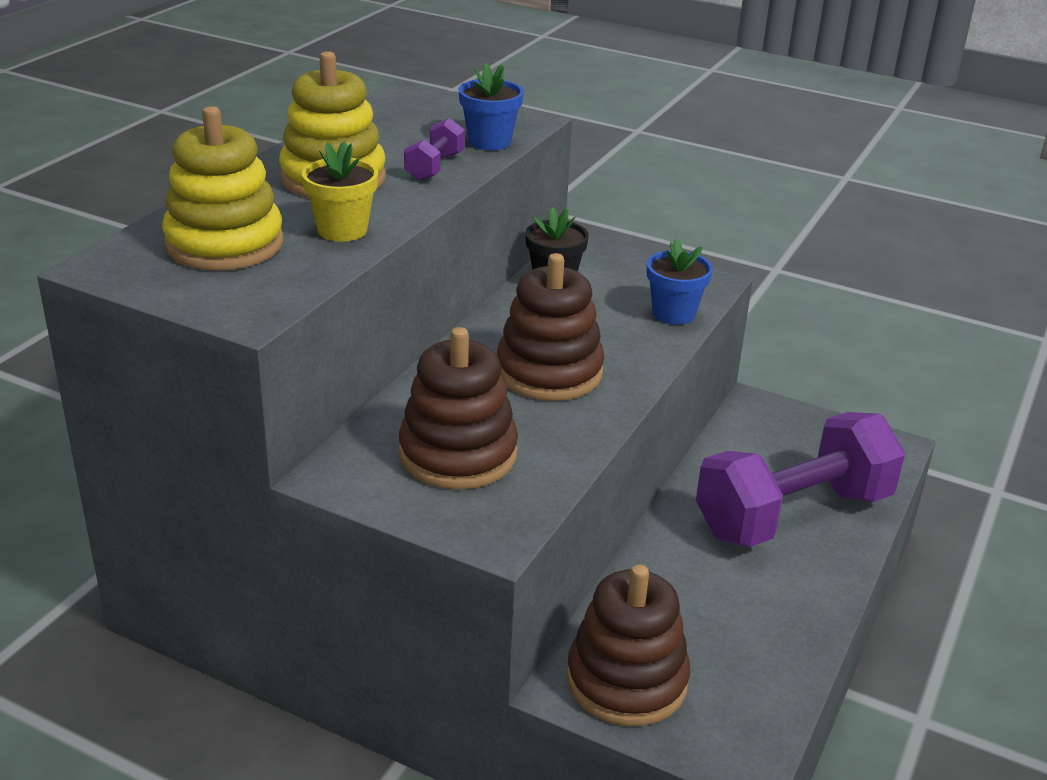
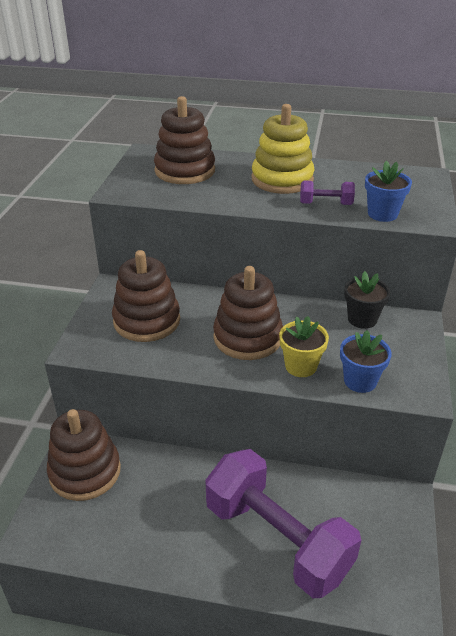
camera: 75 degrees right, 5 degrees up
(224, 244) = (185, 171): yellow stacking toy -> brown stacking toy
(342, 230) = (221, 195): yellow flower pot -> yellow flower pot (301, 366)

